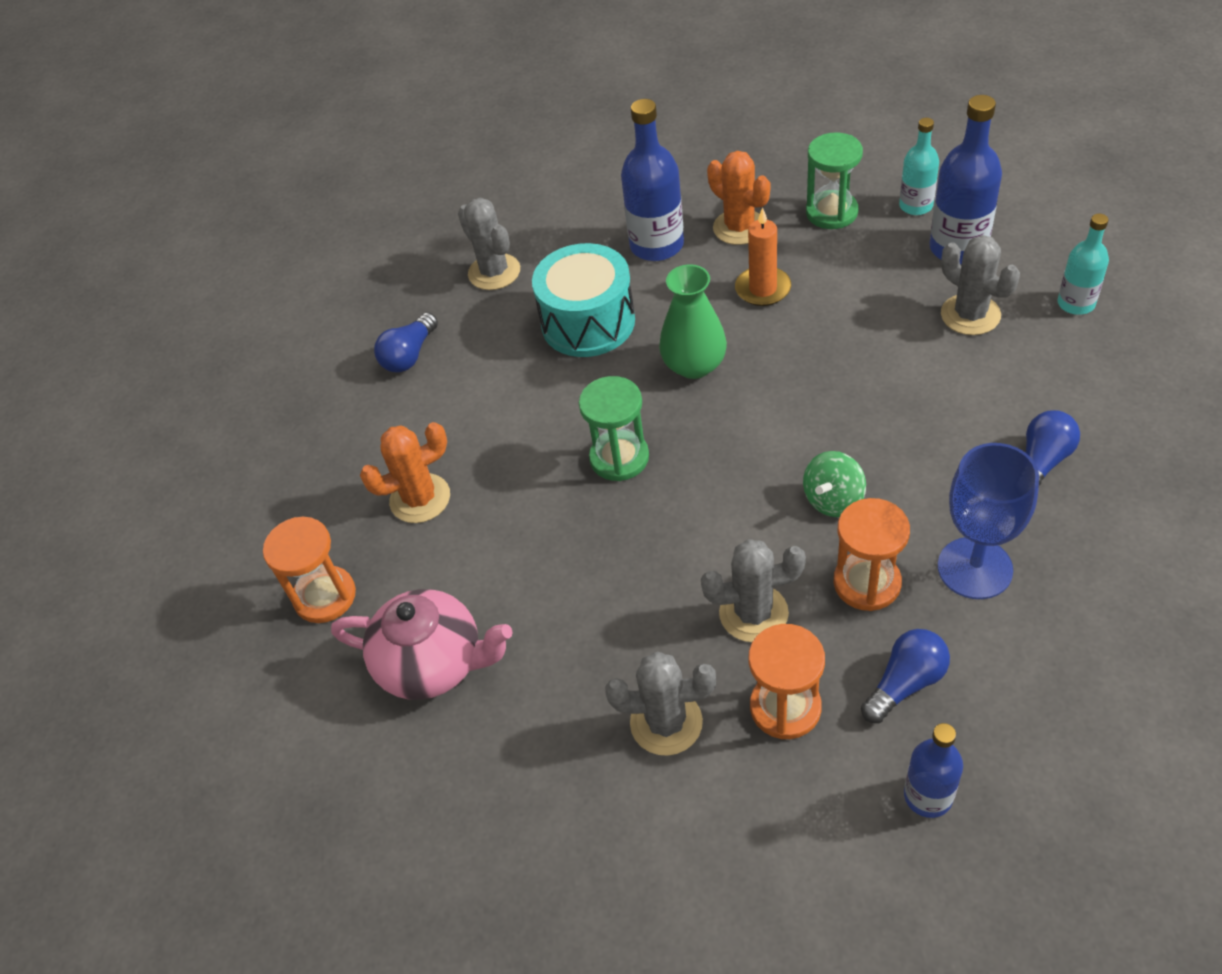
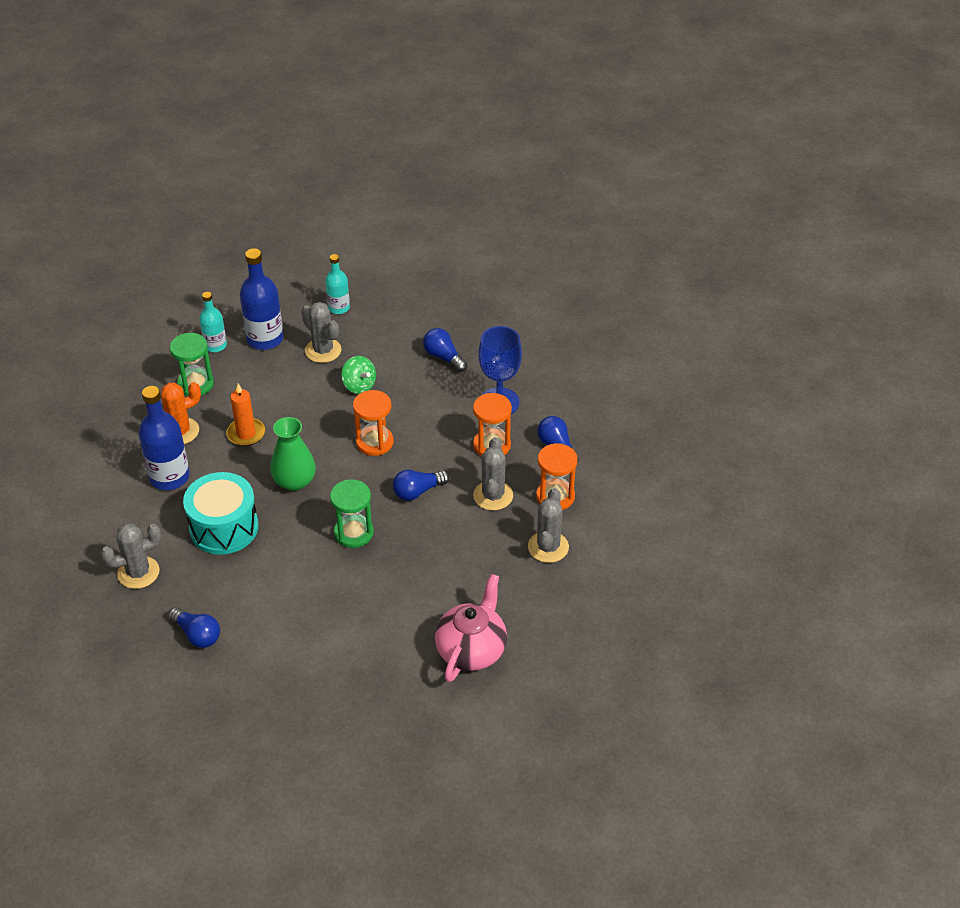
camera: 85 degrees left, 5 degrees down
(325, 596) = (398, 704): orange hourglass -> orange hourglass (374, 442)
(420, 498) = (338, 642): orange cactus -> none
(726, 510) = (418, 491): none -> blue light bulb
(833, 500) = (431, 444): green spinning top -> green spinning top (359, 385)
(928, 796) = (619, 456): blue bottle -> none
(970, 315) = (323, 350): grey cactus -> grey cactus turned 75 degrees clockwise

